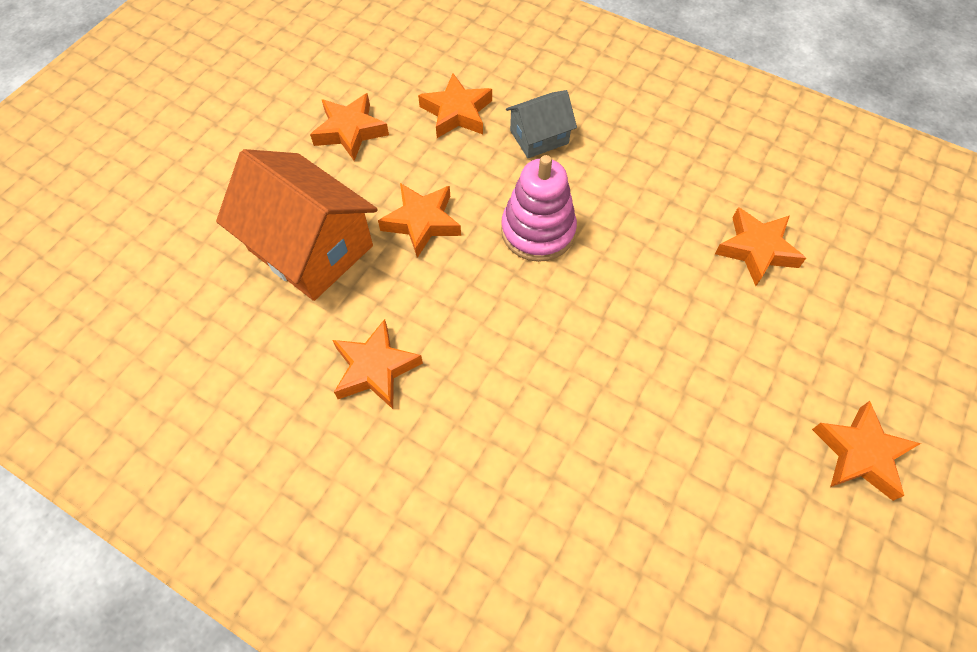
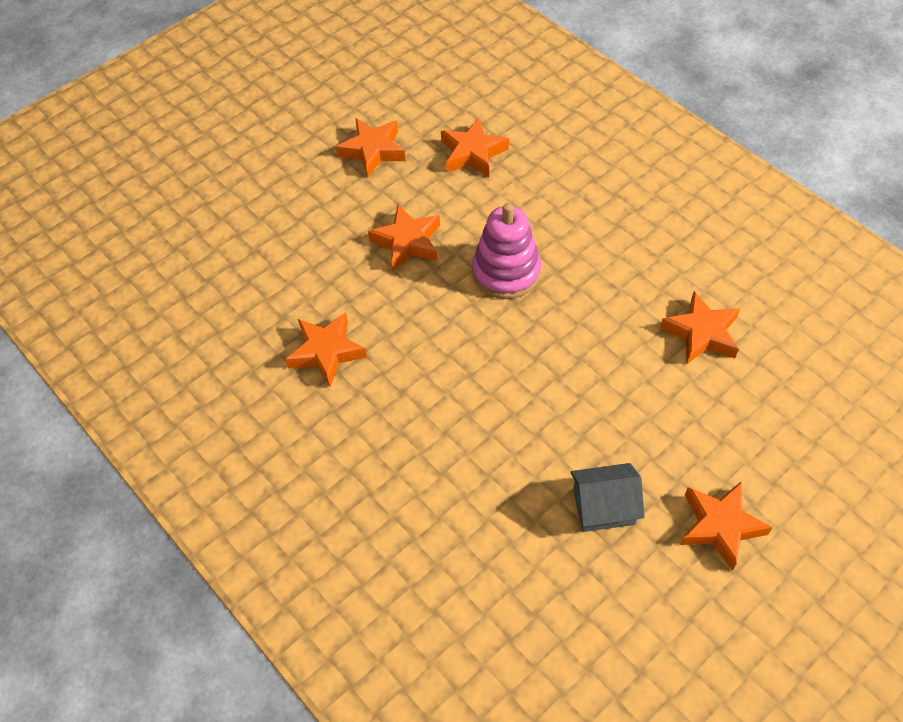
camera: 20 degrees right, 5 degrees down
(310, 248) = (306, 242): orange house -> none
(539, 137) = (539, 190): grey house -> grey house (603, 507)

